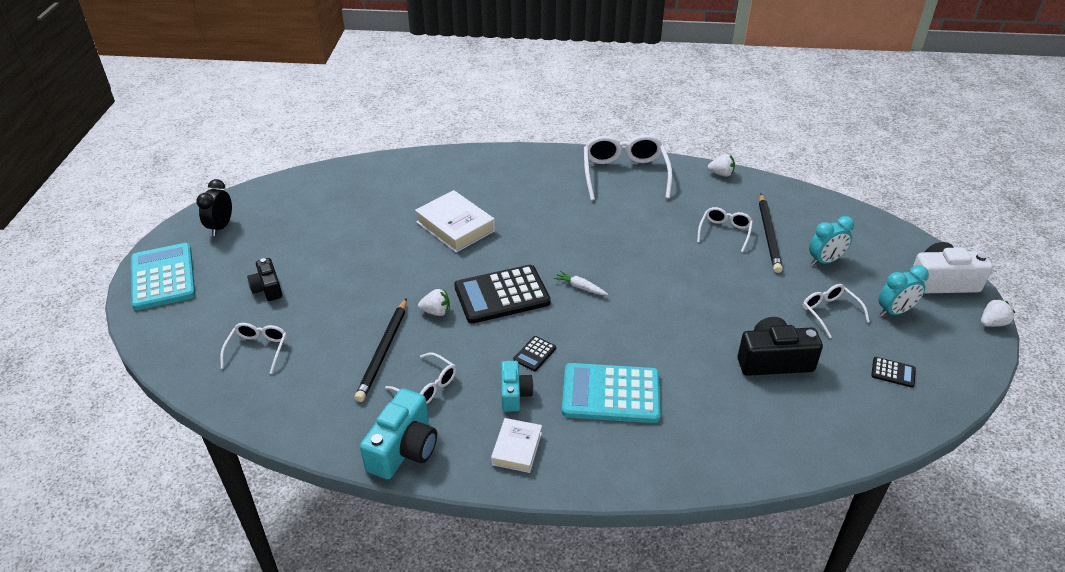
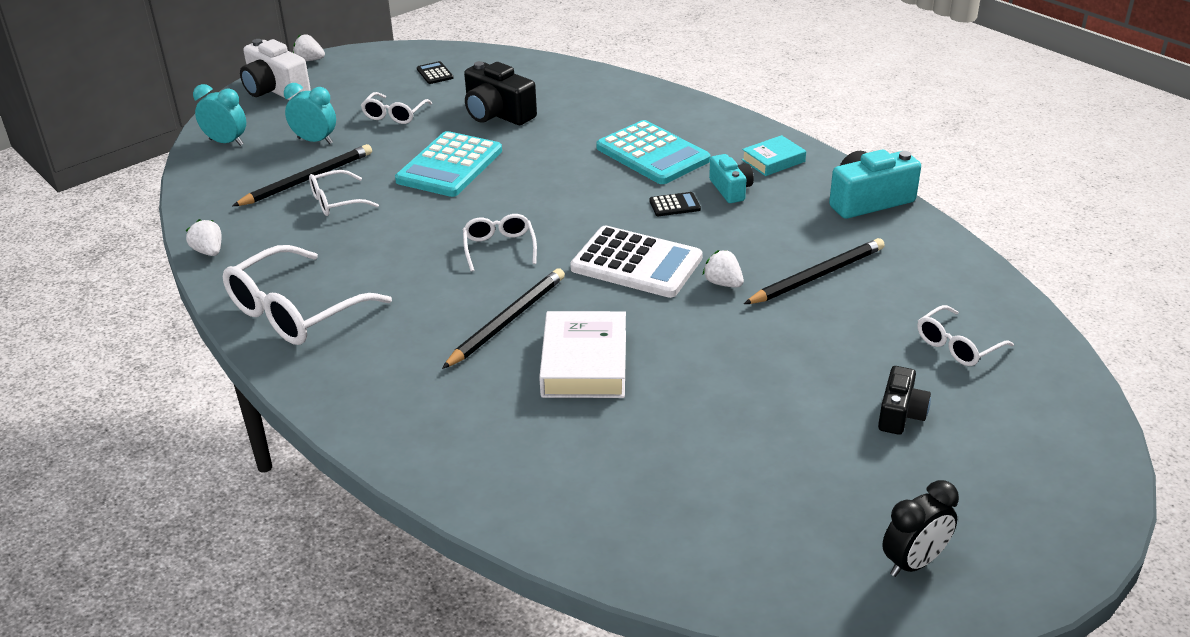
camera: 135 degrees left, 5 degrees down
(163, 277) = (1048, 516): turquoise calculator -> turquoise calculator (449, 166)
(427, 386) = (802, 230): white glasses -> white glasses (499, 248)
(502, 295) = (636, 263): black calculator -> white calculator
(514, 394) = (731, 189): turquoise camera -> turquoise camera turned 120 degrees clockwise
(517, 448) = (773, 161): white book -> turquoise book
(522, 224) = (507, 321): none -> black pencil
(580, 287) = (552, 230): white carrot -> none
(894, 312) = (351, 94): turquoise clock -> turquoise clock (226, 142)

